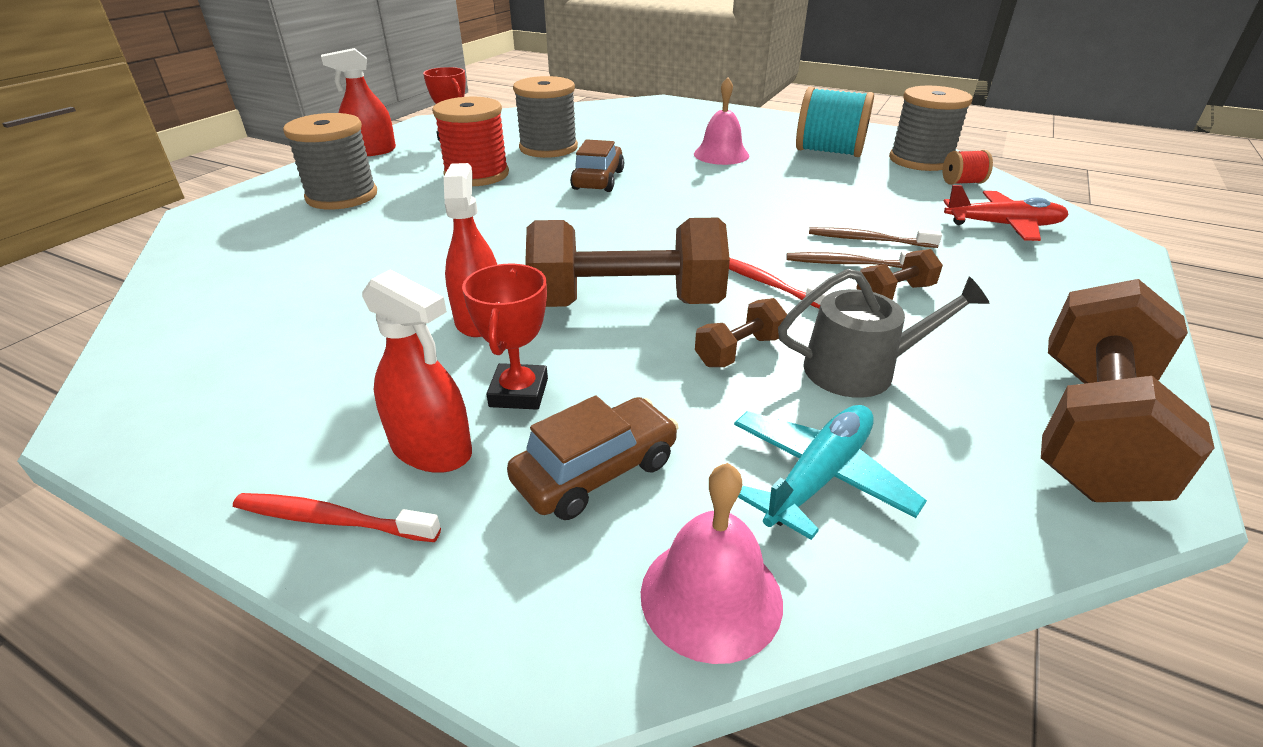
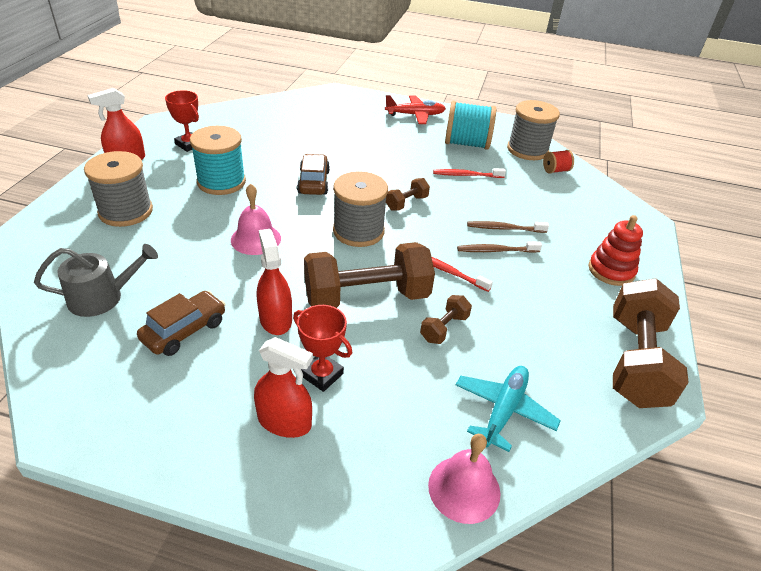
camera: 15 degrees left, 5 degrees up
(333, 520) = (246, 476): red toothbrush -> red toothbrush (467, 175)
(477, 175) = (221, 182): red spool -> turquoise spool
(519, 392) = (322, 375): red trophy -> red trophy turned 45 degrees counterclockwise
(548, 148) = (265, 149): grey spool -> grey spool (358, 231)
(596, 471) = (384, 424): brown car -> brown car (184, 330)
(721, 154) = (394, 150): pink bell -> pink bell (256, 239)
(860, 369) = (514, 334): grey watering can -> grey watering can (102, 297)
(894, 294) = (526, 273): brown dumbbell -> brown dumbbell (406, 203)
(1003, 225) = (583, 209): red plane -> red plane (415, 115)
(1047, 300) = (611, 270): none -> red stacking toy

